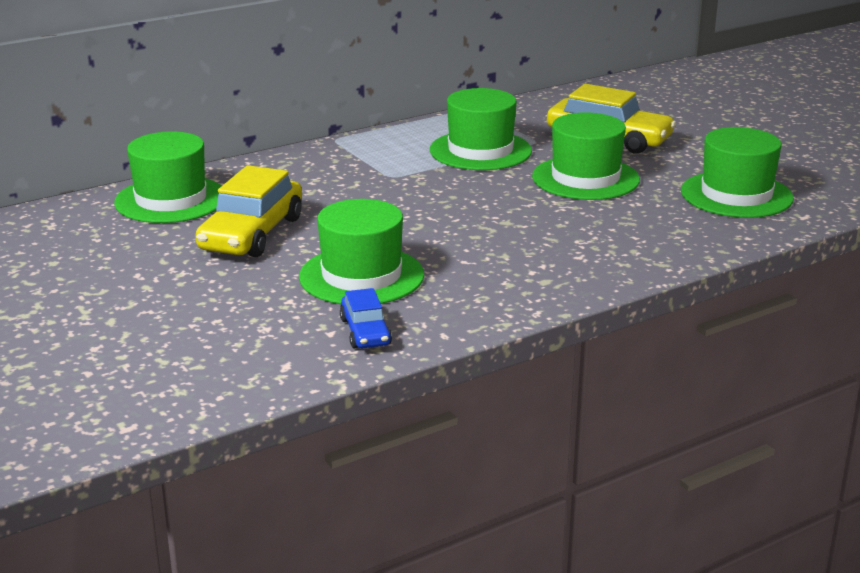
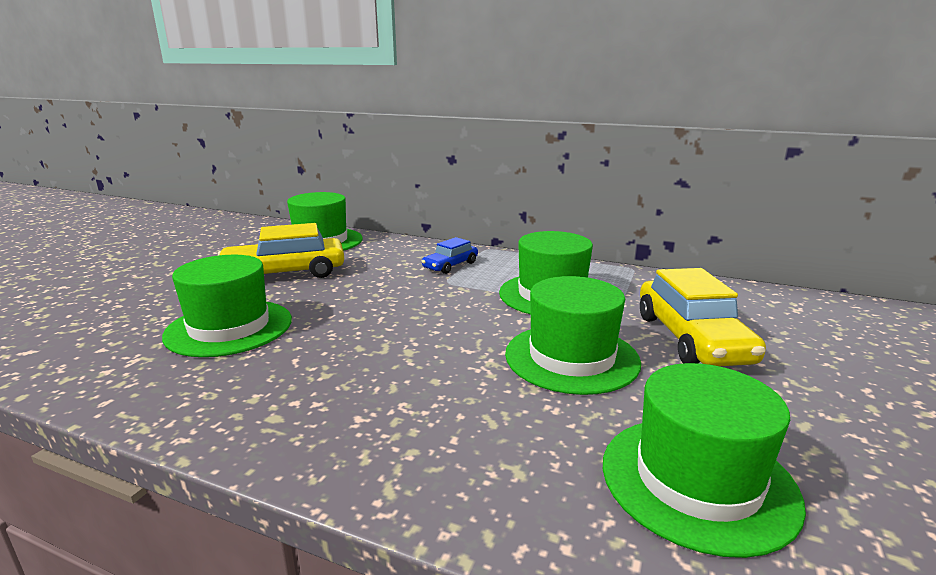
camera: 55 degrees right, 5 degrees down
(365, 332) = (104, 362): blue car -> blue car (450, 265)

